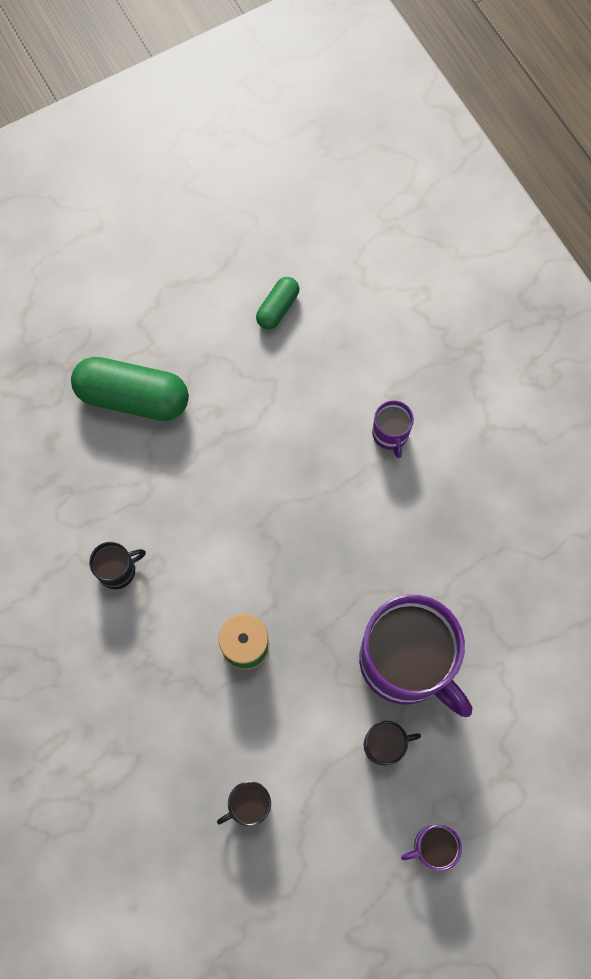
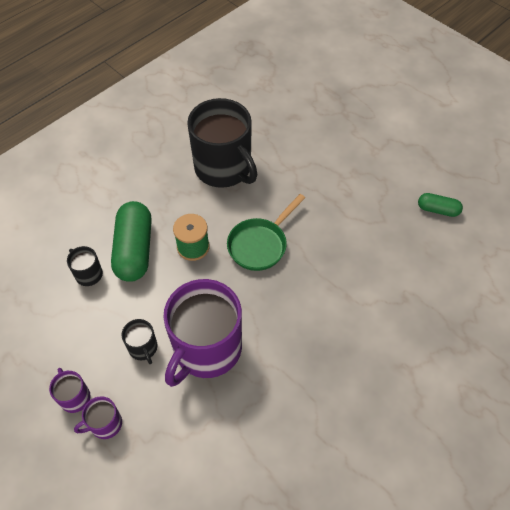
camera: 75 degrees right, 15 degrees down
(118, 570) = (224, 168): black mug -> black mug, size x2.30
(133, 397) = (338, 148): green capsule -> green capsule (134, 250)
(267, 553) = (260, 244): none -> green pan
(390, 434) = (375, 301): purple mug -> purple mug (105, 424)

